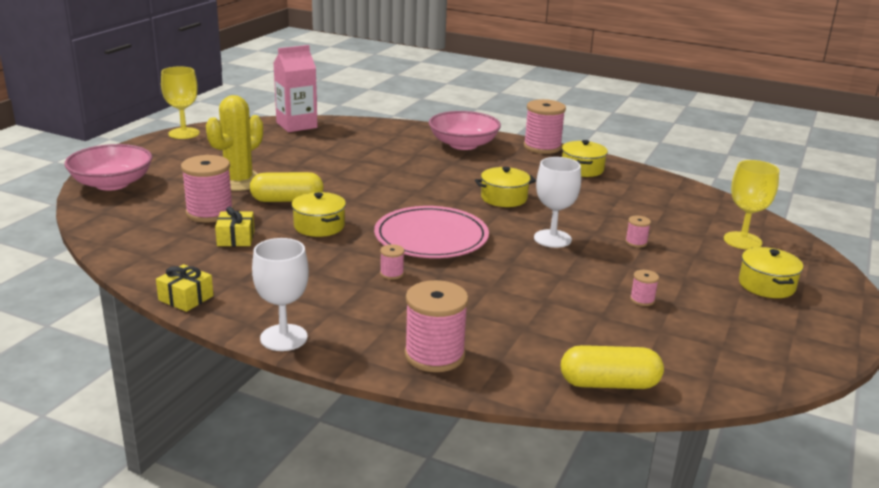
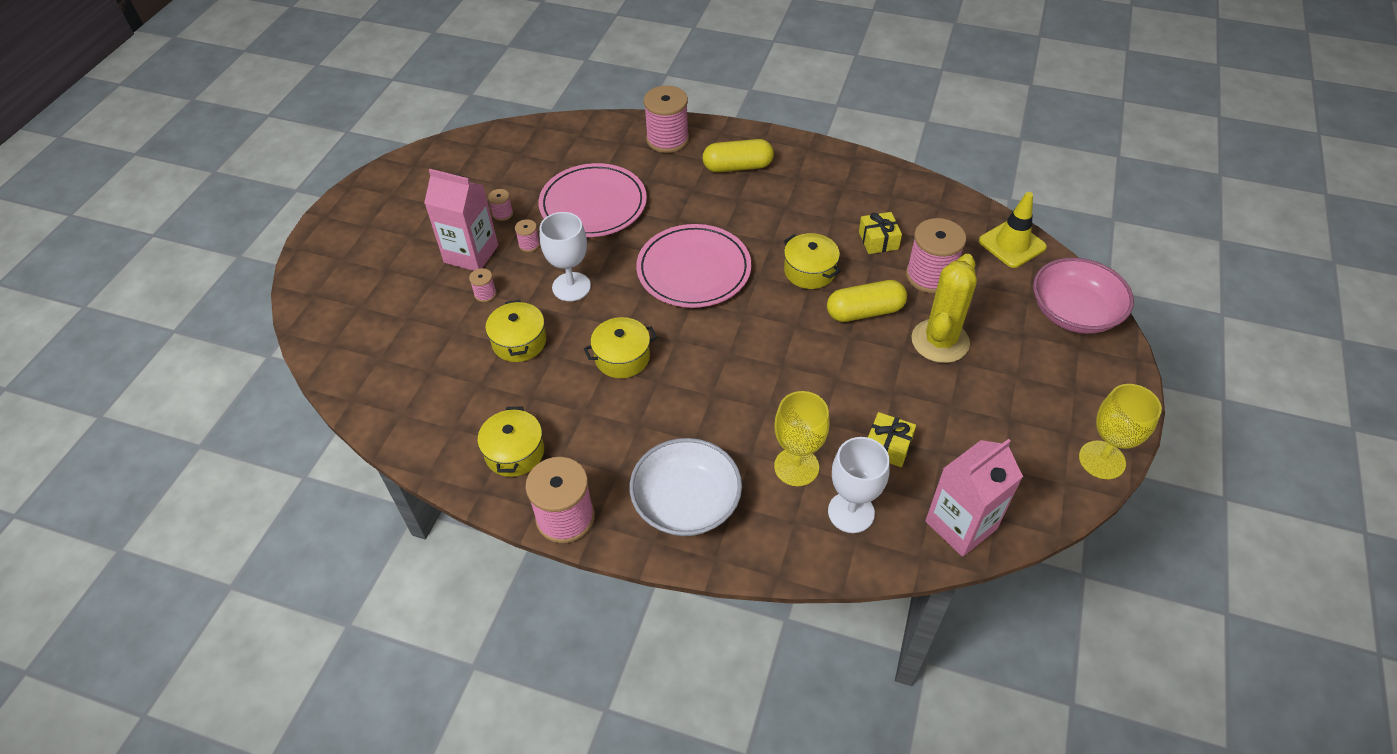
camera: 175 degrees right, 25 degrees up
(108, 223) = (1012, 244): none -> yellow traffic cone
(186, 298) = (870, 165): yellow gift -> yellow gift (888, 446)
(283, 338) = (777, 140): white goblet -> white goblet (851, 512)
(392, 274) = (718, 214): pink spool -> pink spool (529, 244)
(463, 144) = (686, 502): pink bowl -> white bowl
(535, 297) = (593, 204): none -> pink plate
(609, 384) = (548, 133): yellow capsule -> yellow capsule (737, 167)
(664, 270) = (471, 254): none -> pink carton
(742, 241) = (369, 314): yellow goblet -> yellow goblet (796, 467)
(766, 285) = (382, 248): yellow pot -> yellow pot (519, 342)

